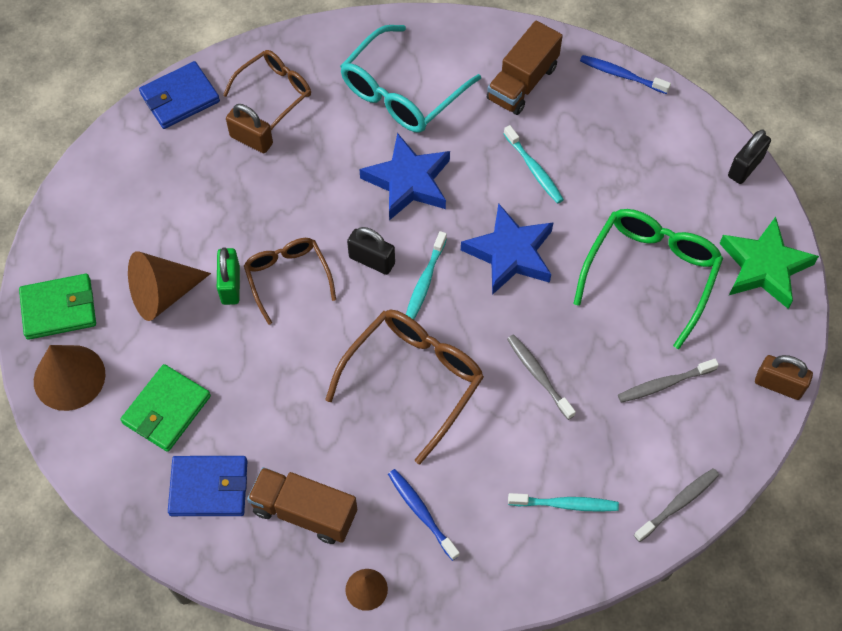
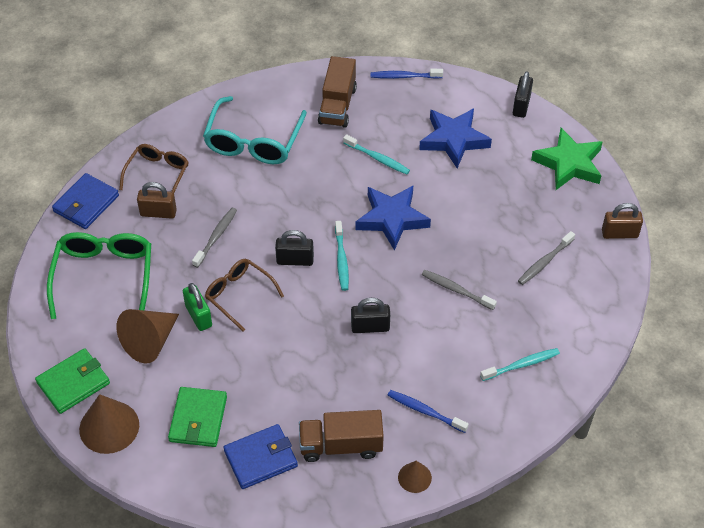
camera: 25 degrees left, 10 degrees down
(408, 181) = (292, 198): blue star -> blue star (453, 140)
(413, 380) = (370, 327): brown glasses -> black padlock
(650, 273) = (496, 196): green glasses -> green glasses (104, 276)
(678, 504) = (596, 333): grey toothbrush -> grey toothbrush (216, 237)

